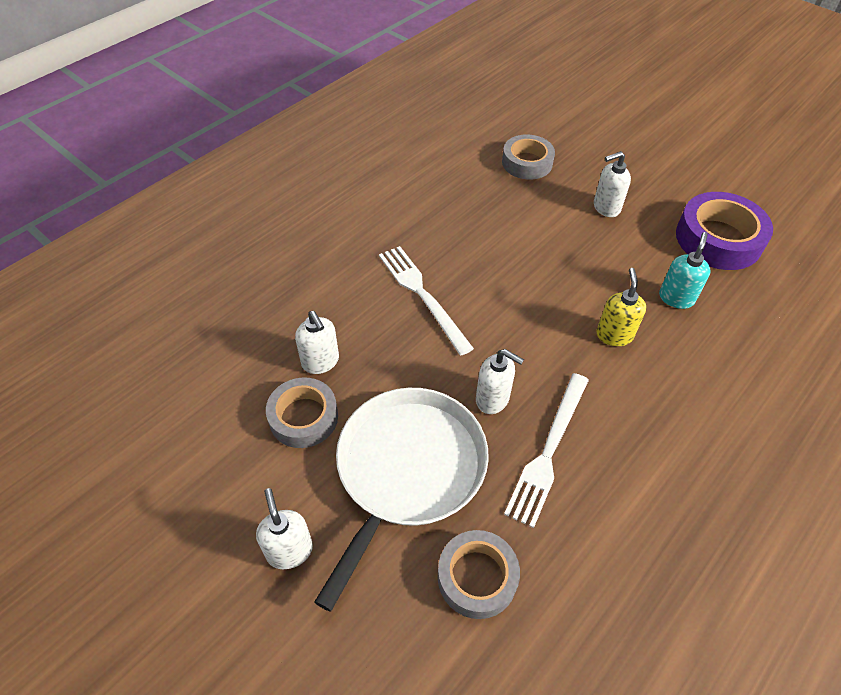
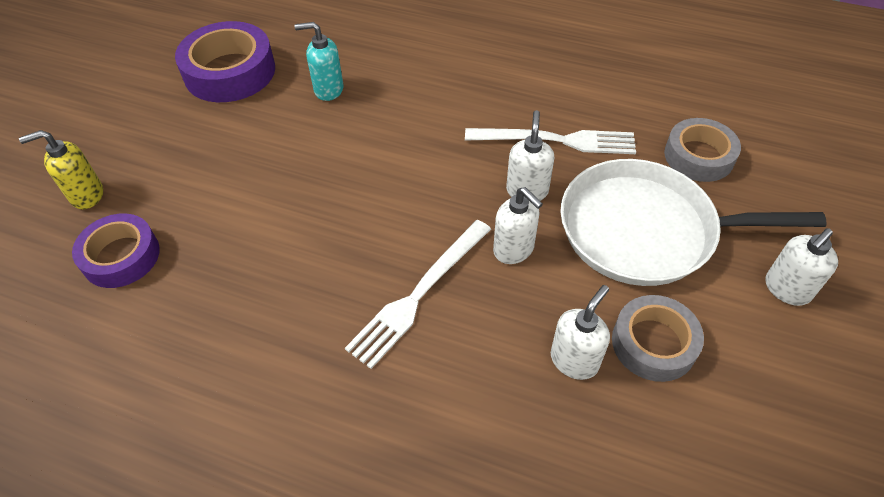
camera: 110 degrees left, 0 degrees up
(527, 163) = (121, 256): grey tape -> purple tape
(606, 207) = (200, 161): white soap dispenser -> white soap dispenser (514, 249)
(614, 335) = (398, 123): yellow soap dispenser -> yellow soap dispenser (86, 195)

